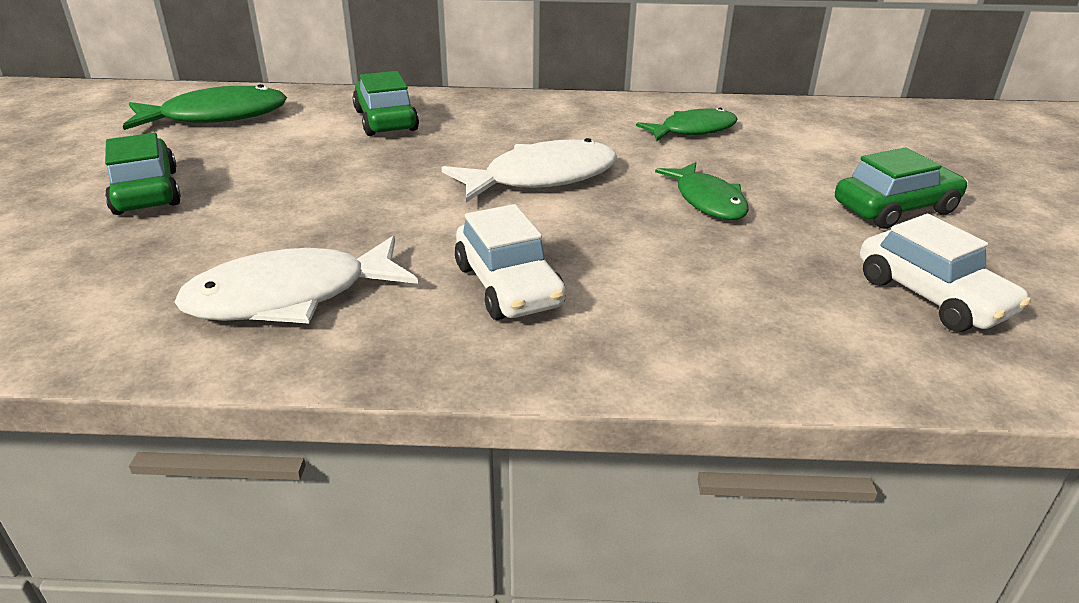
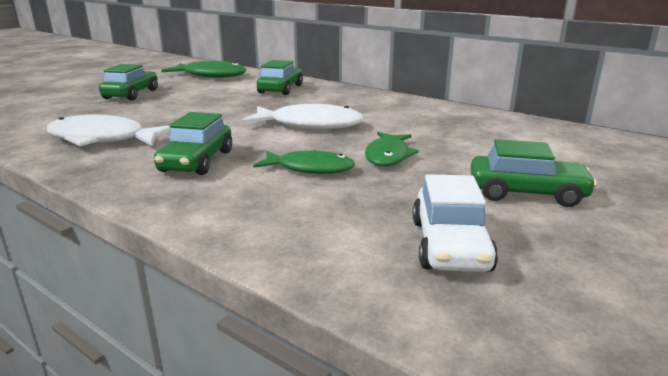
camera: 35 degrees right, 10 degrees down
(508, 286) = (197, 161): white car -> green car
(693, 130) = (451, 124): green fish -> green fish (310, 168)

